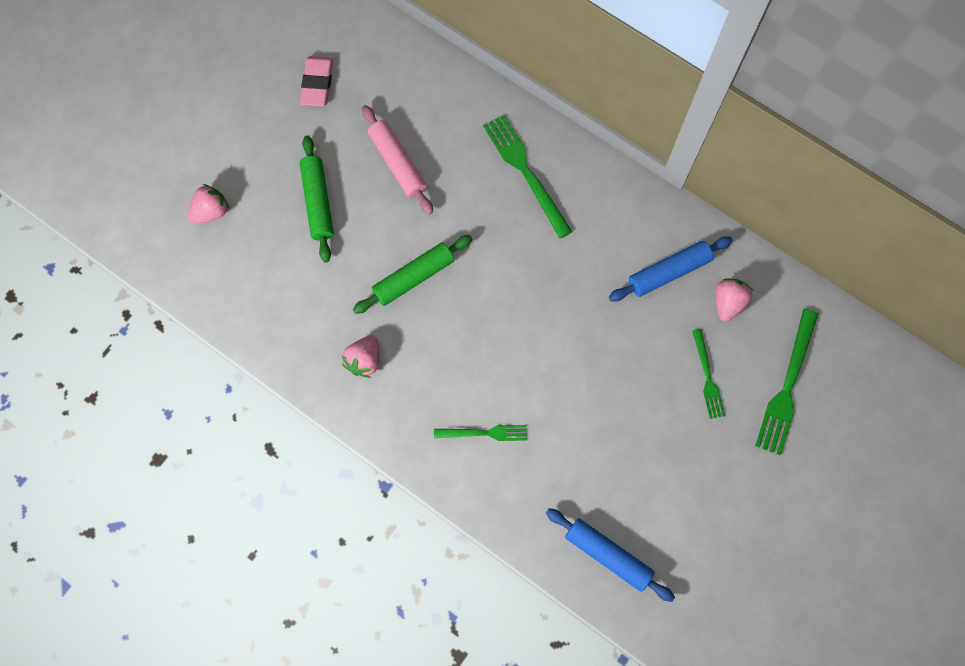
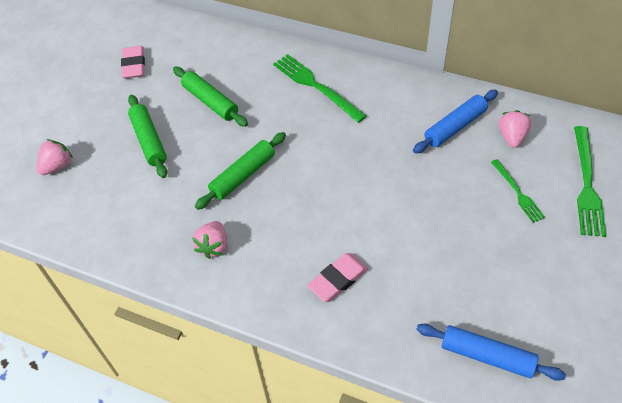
camera: 10 degrees left, 20 degrees down
(397, 163) = (210, 102): pink rolling pin -> green rolling pin
(484, 433) = (338, 279): green fork -> pink eraser

